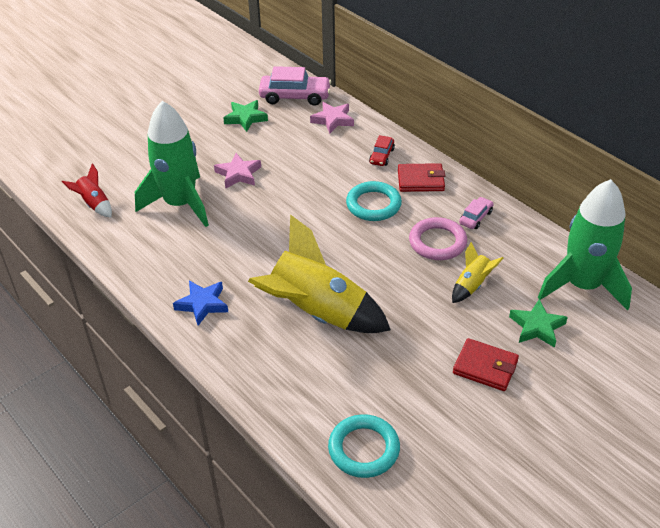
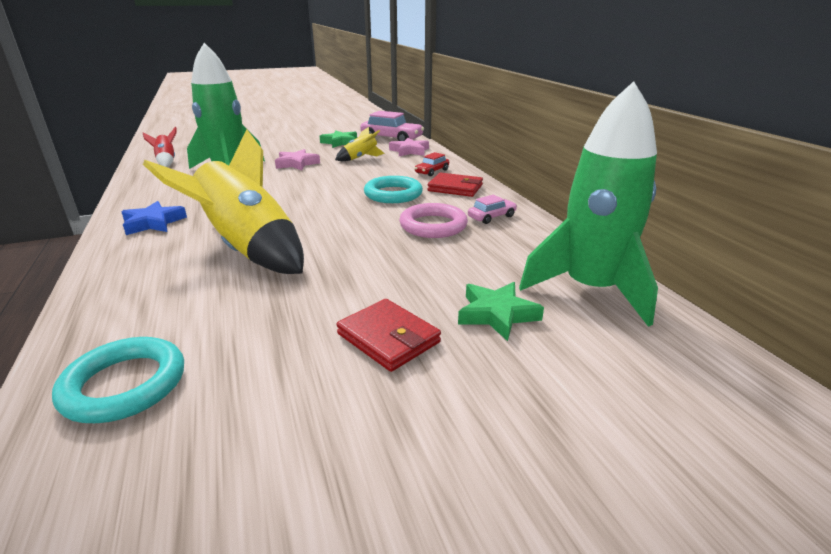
camera: 20 degrees right, 15 degrees down
(472, 285) = (442, 262): yellow rocket -> yellow rocket (360, 158)

